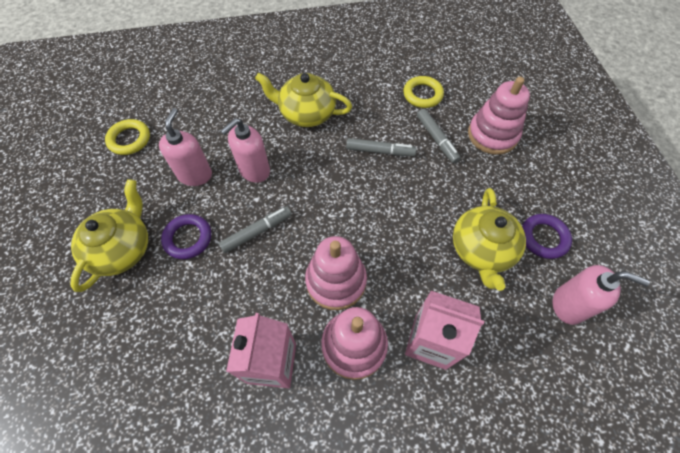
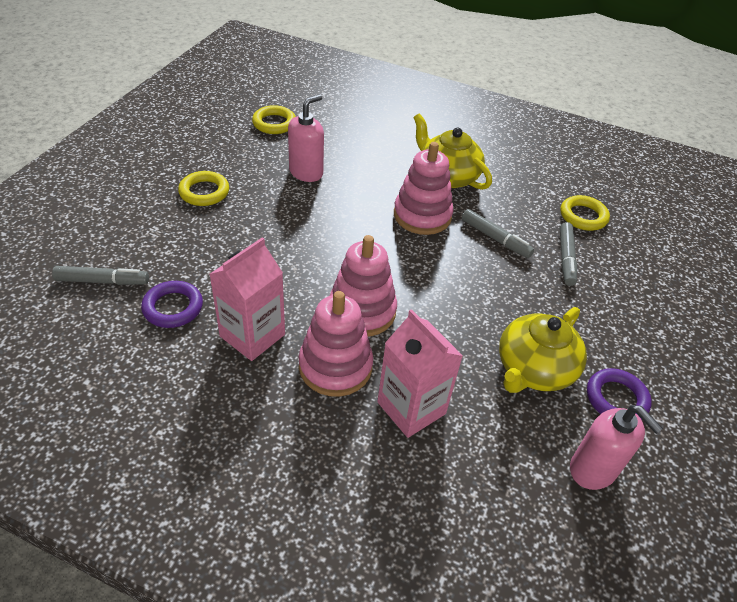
camera: 30 degrees right, 15 degrees down
(122, 249) = (204, 192): yellow teapot -> yellow ring
(188, 238) = (261, 212): purple ring -> purple ring (173, 307)
(254, 170) = (360, 194): pink soap dispenser -> none
(256, 232) = (323, 238): grey marker -> grey marker (102, 281)
(492, 135) = (634, 285): pink stacking toy -> pink stacking toy (422, 215)

